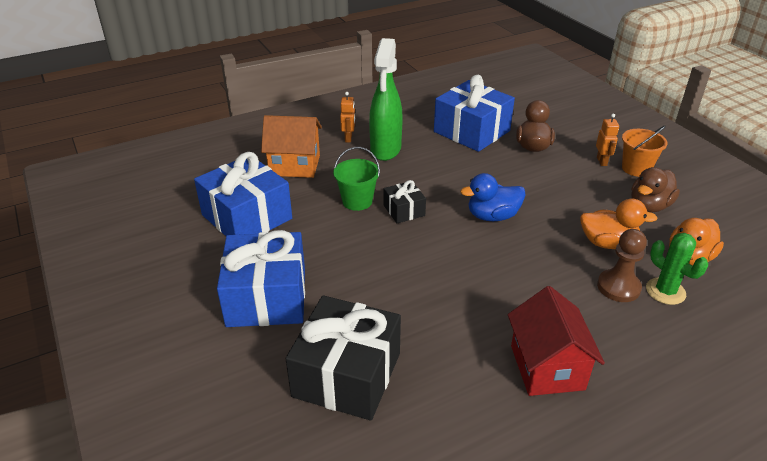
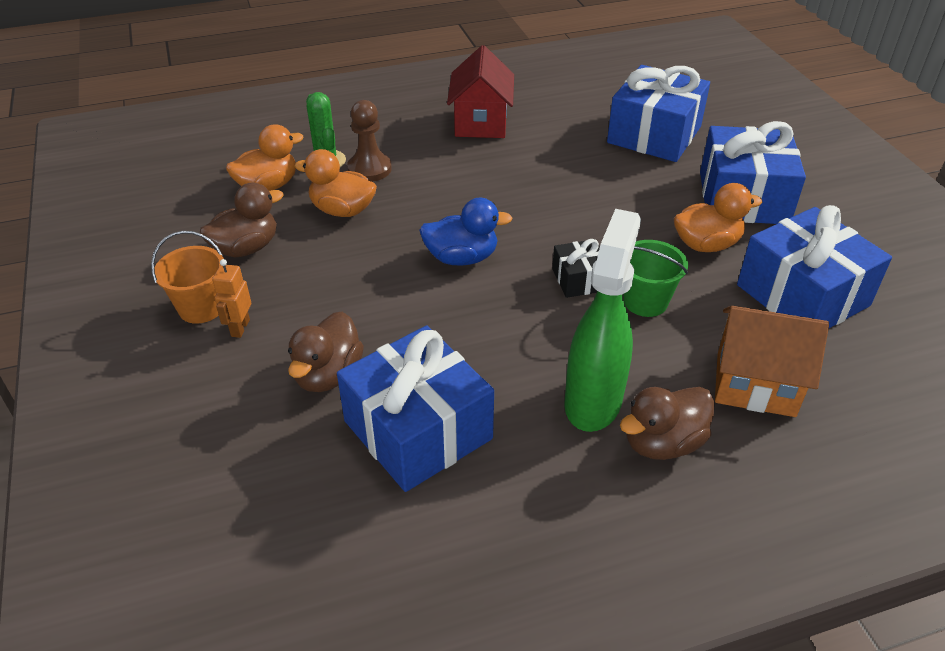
camera: 170 degrees left, 5 degrees up
(309, 247) = (706, 244): none -> orange duck
(347, 375) = (654, 134): black gift -> blue gift
(348, 138) = (662, 443): orange robot -> brown duck

